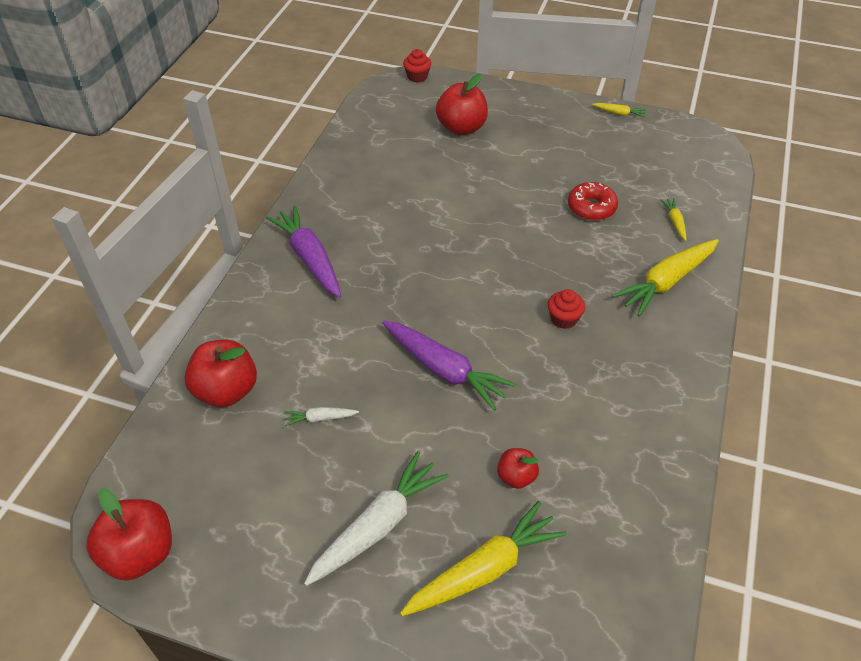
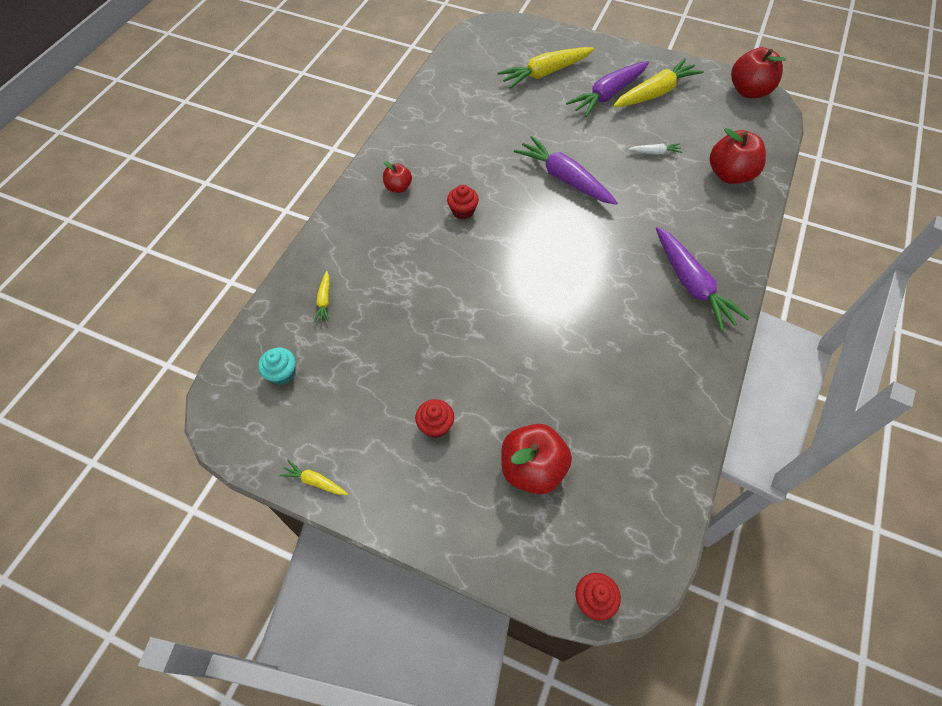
camera: 175 degrees left, 10 degrees up
(378, 526) = (608, 95): white carrot -> purple carrot
(516, 477) = (520, 112): red apple -> red apple (398, 187)
(540, 146) = (435, 425): none -> red cupcake
(591, 207) = (403, 325): red donut -> none
(666, 282) = (362, 237): yellow carrot -> yellow carrot (655, 93)
(681, 168) = (282, 373): none -> turquoise cupcake

